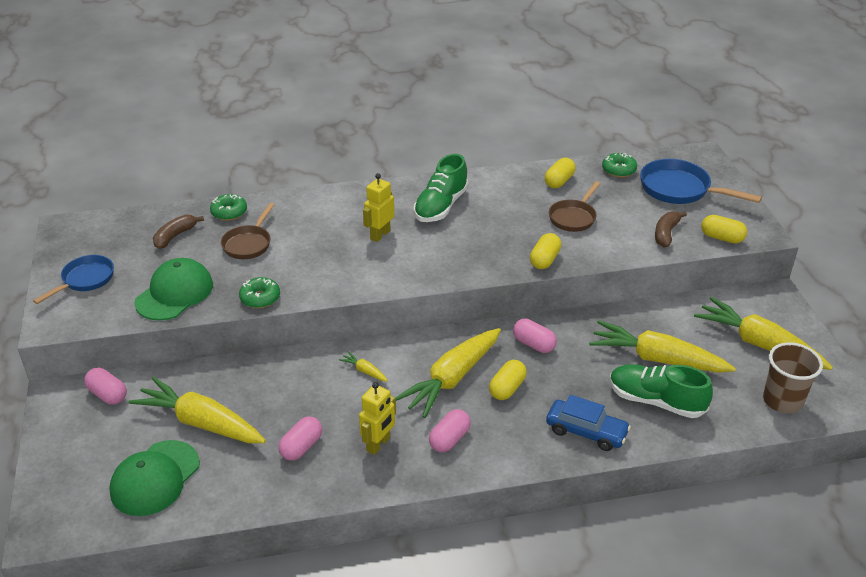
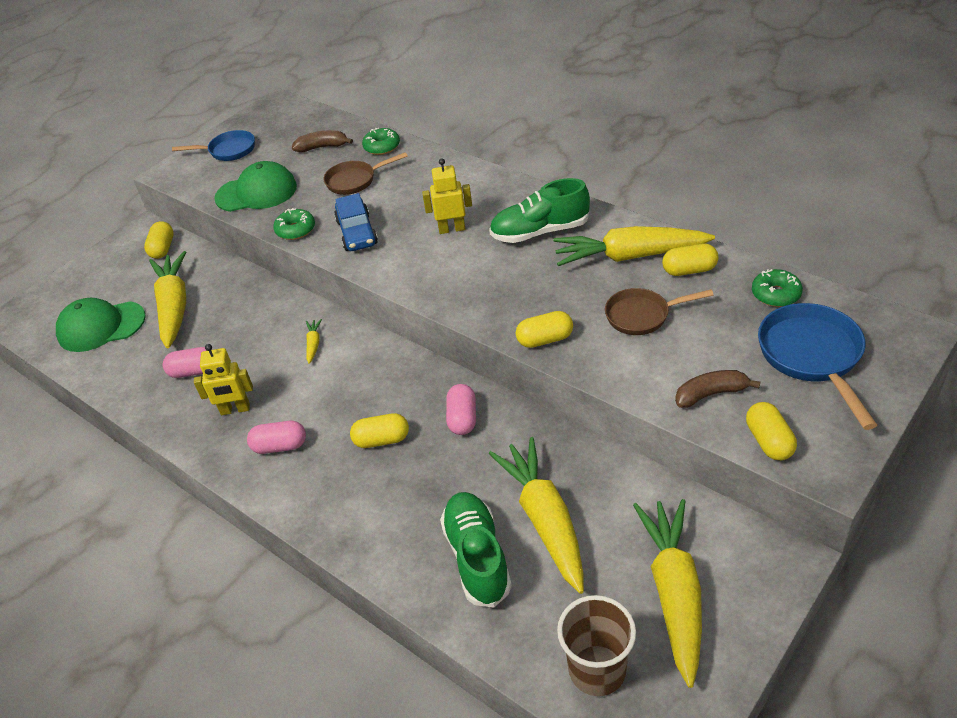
camera: 55 degrees right, 5 degrees up
(108, 394) = (163, 249): pink capsule -> yellow capsule
(452, 379) = (357, 398): yellow carrot -> yellow carrot (629, 256)
(586, 431) = (378, 530): blue car -> blue car (357, 233)

